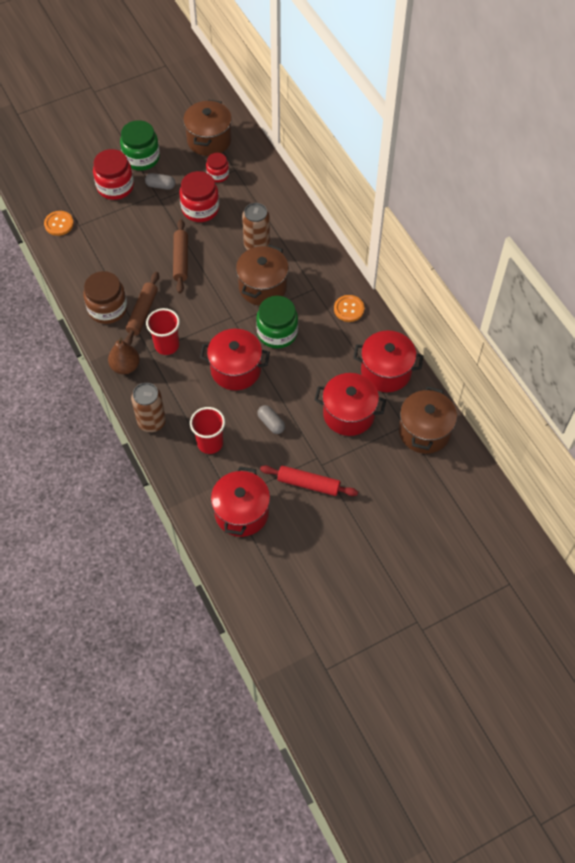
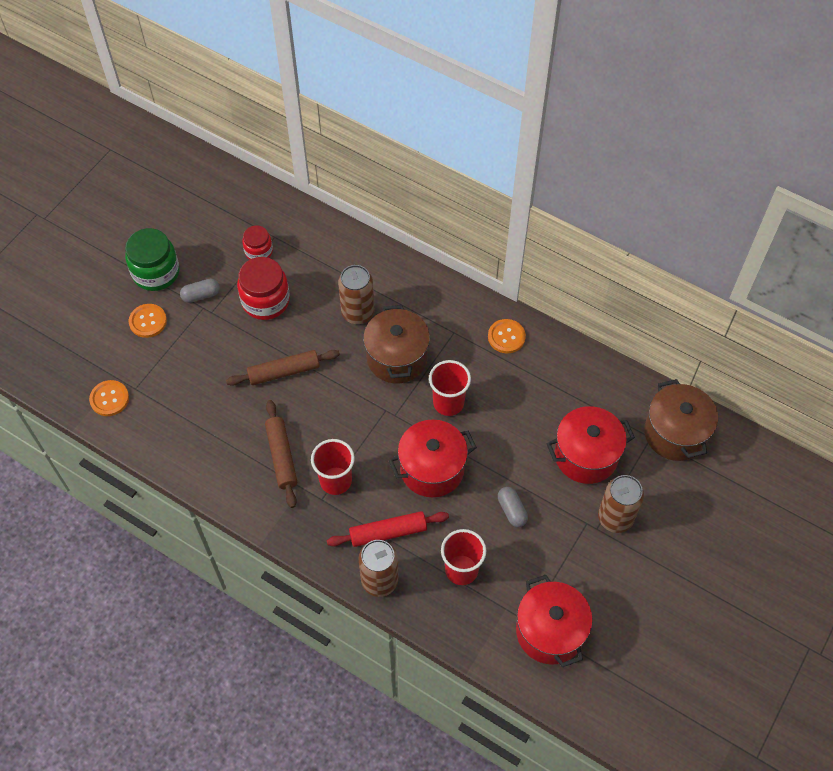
camera: 30 degrees left, 0 degrees up
(107, 308) = (237, 472): brown jar -> none
(115, 187) = (148, 321): red jar -> orange button
(125, 366) = (305, 531): brown pear -> none
(181, 260) = (284, 371): brown rolling pin -> brown rolling pin turned 75 degrees counterclockwise
(209, 140) = (221, 215): brown pot -> none
(271, 423) = (512, 510): grey capsule -> grey capsule turned 45 degrees clockwise
(277, 333) = (448, 403): green jar -> red cup
(308, 484) = (598, 558): red rolling pin -> red rolling pin (388, 532)
(339, 464) = (615, 518): none -> brown can
(386, 371) = (592, 387): red pot -> none

